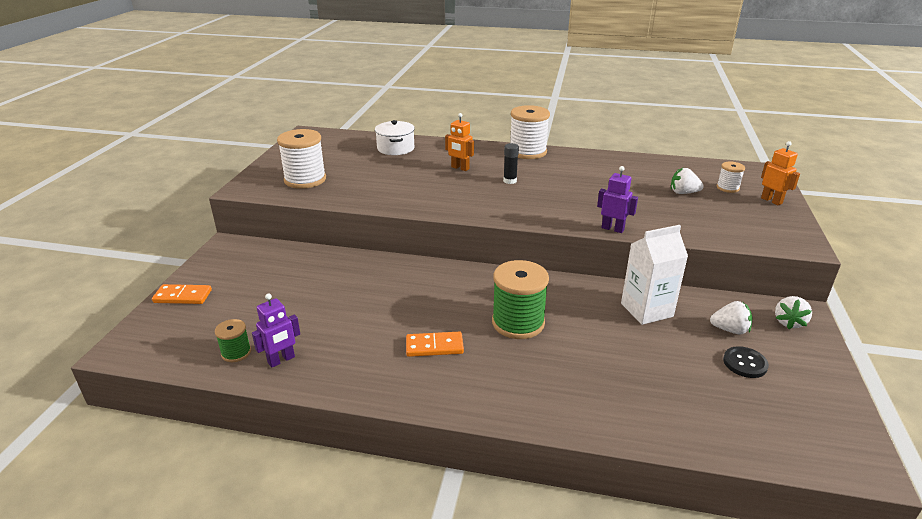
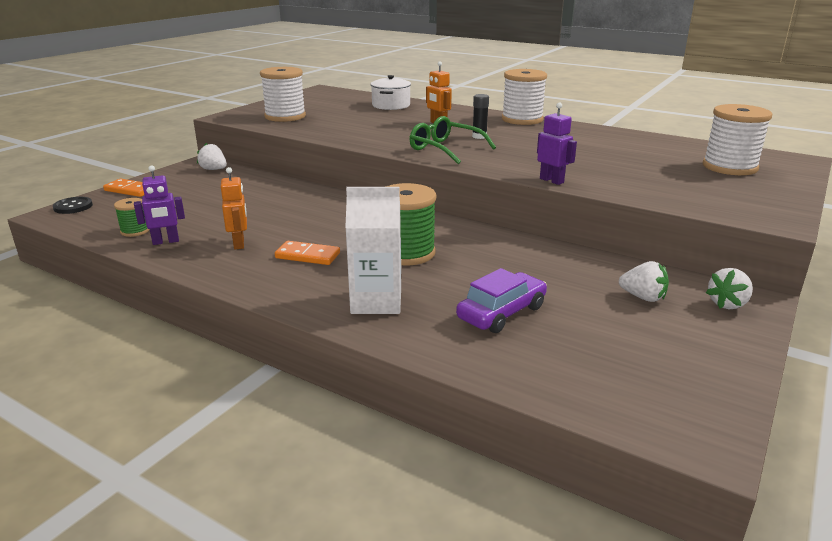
camera: 20 degrees right, 5 degrees down
(494, 203) = (445, 149): none -> green glasses
(642, 373) = (502, 313): none -> purple car
(646, 310) = (557, 266): white carton -> white carton (376, 302)
(683, 193) = (668, 165): white strawberry -> white strawberry (214, 169)
(727, 188) = (729, 167): white spool -> white spool, size x1.94
(745, 363) = (634, 327): black button -> black button (73, 206)
(771, 201) = (777, 183): orange robot -> orange robot (239, 244)

